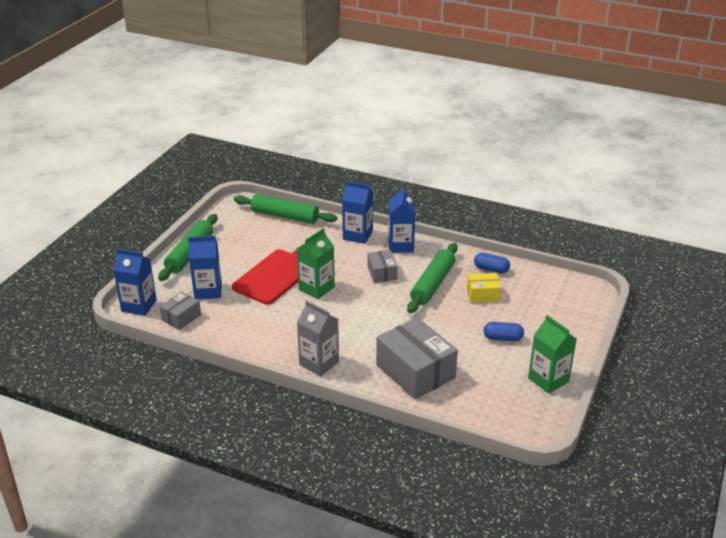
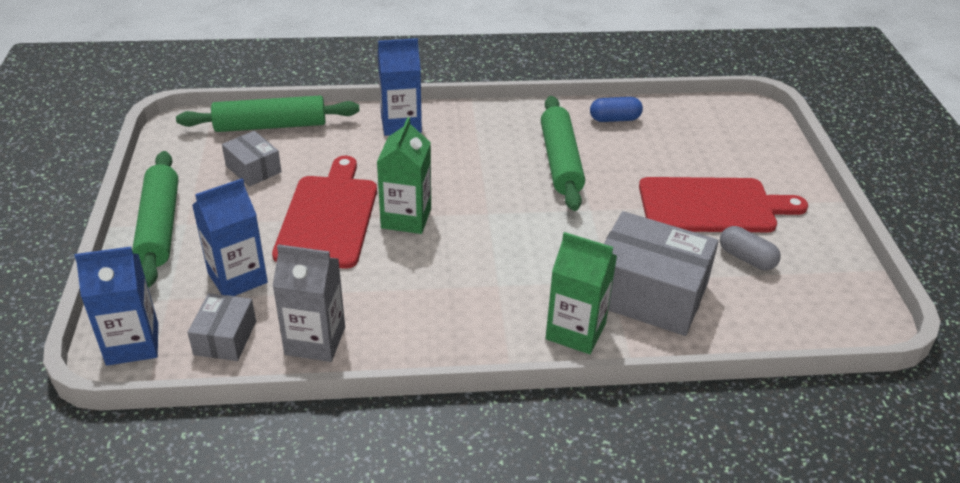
camera: 30 degrees left, 5 degrees up
(319, 363) = (506, 332): grey carton -> grey carton (315, 341)
(382, 273) = (480, 166): grey box -> grey box (253, 169)
(401, 245) = (472, 121): blue carton -> none
(483, 294) = (635, 155): yellow box -> none
(493, 373) = (746, 258): none -> grey capsule
(502, 338) = (712, 206): blue capsule -> red cutting board
(548, 380) = (816, 242): green carton -> green carton (575, 331)

